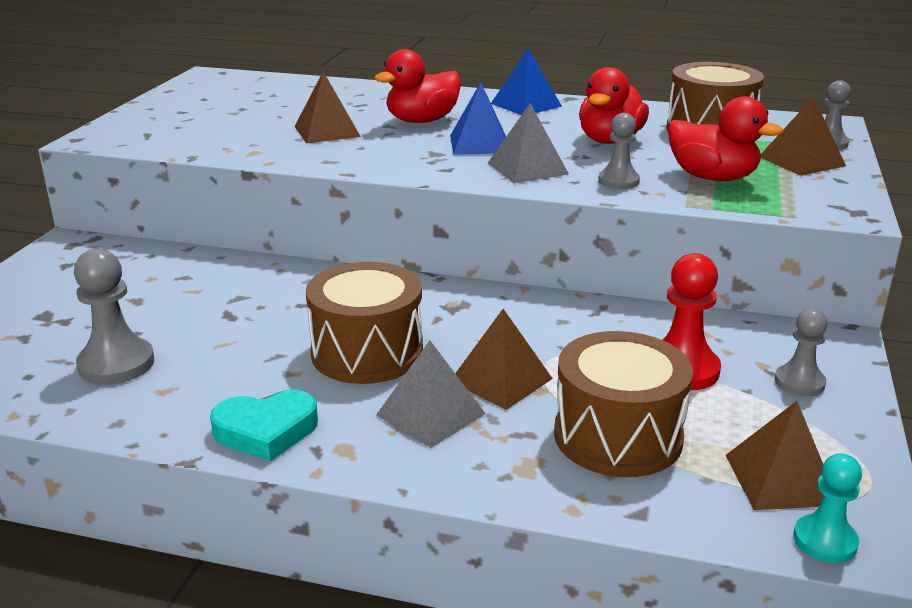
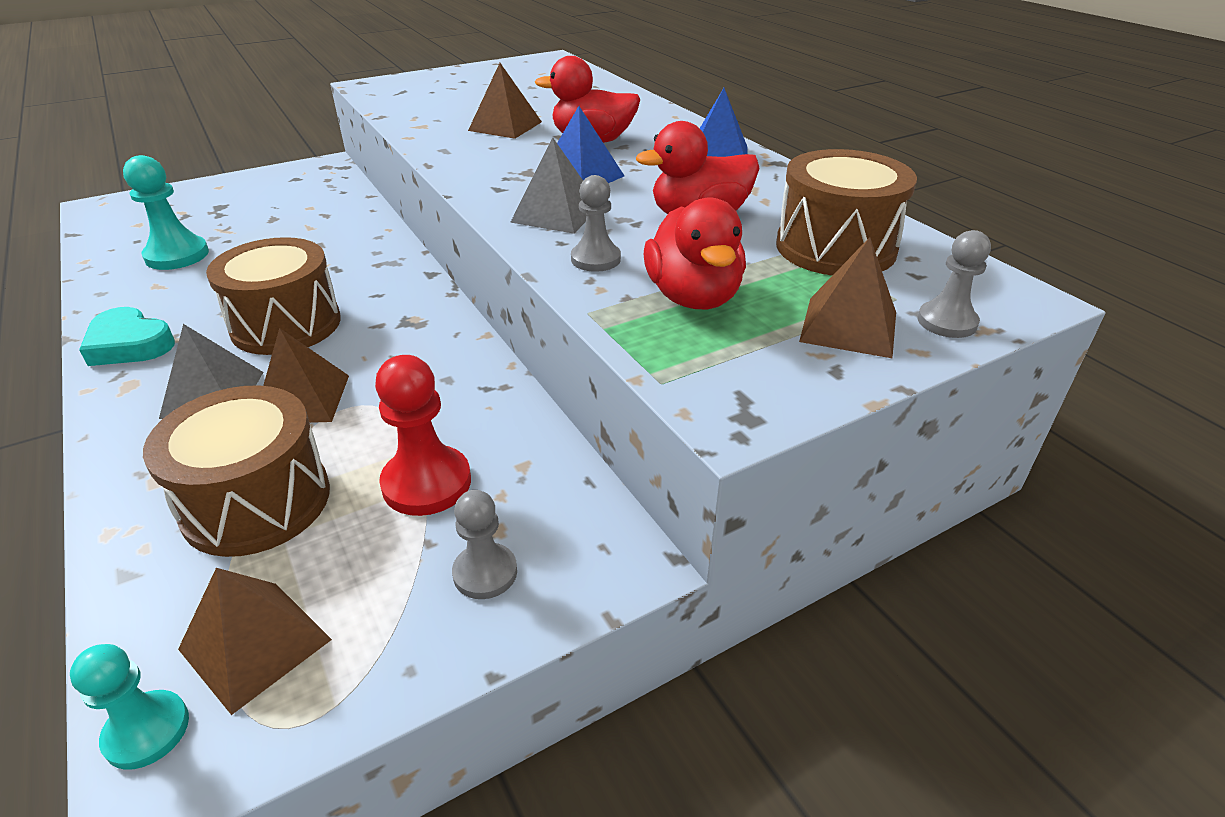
camera: 45 degrees right, 10 degrees up
(116, 364) = (177, 255): grey pawn -> turquoise pawn

